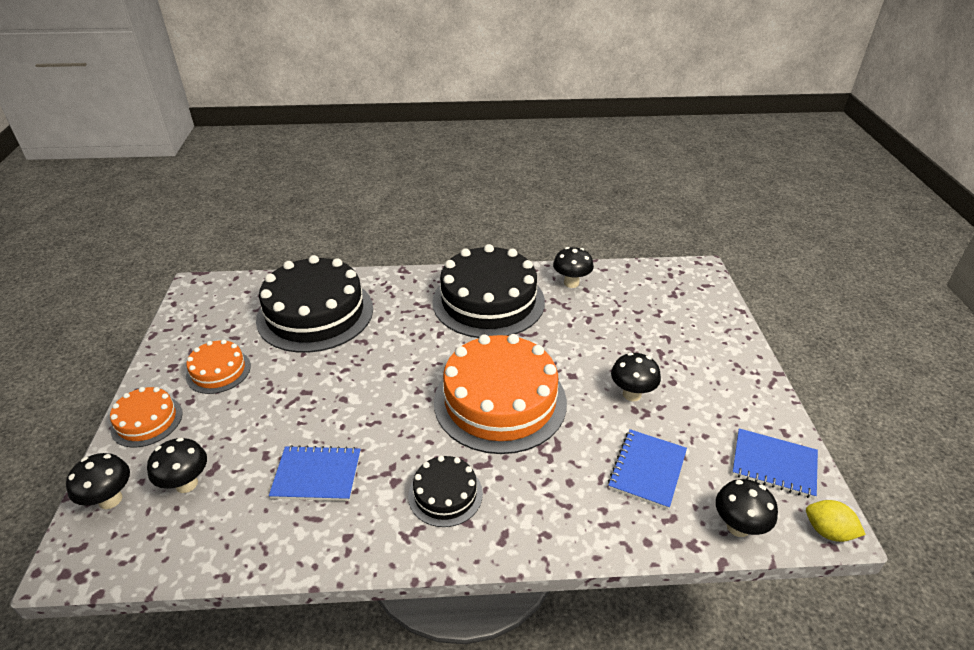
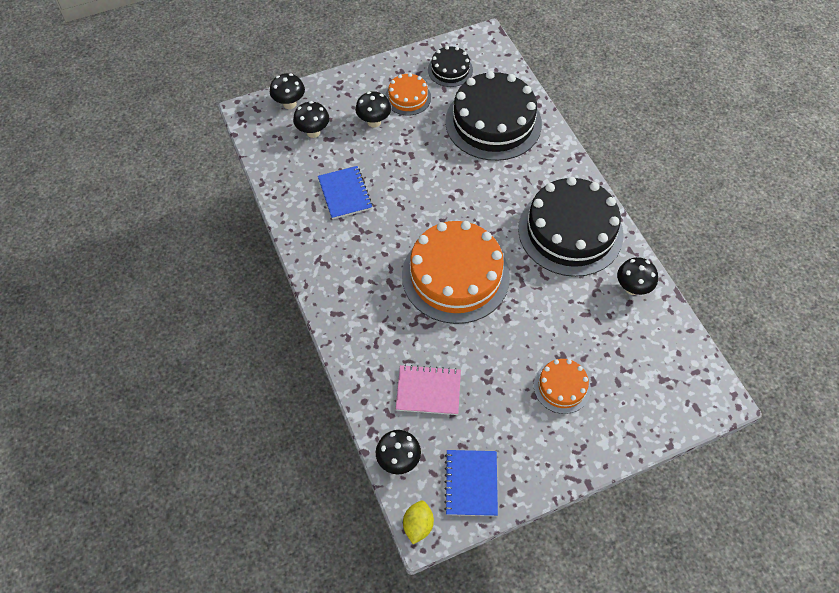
camera: 70 degrees right, 20 degrees up
(147, 421) = (350, 86): orange cake -> orange cake (562, 387)
(445, 494) = (357, 270): black cake -> black cake (450, 70)
(631, 394) = (505, 366): black mushroom -> black mushroom (374, 122)
(647, 470) = (428, 391): blue notebook -> pink notebook

